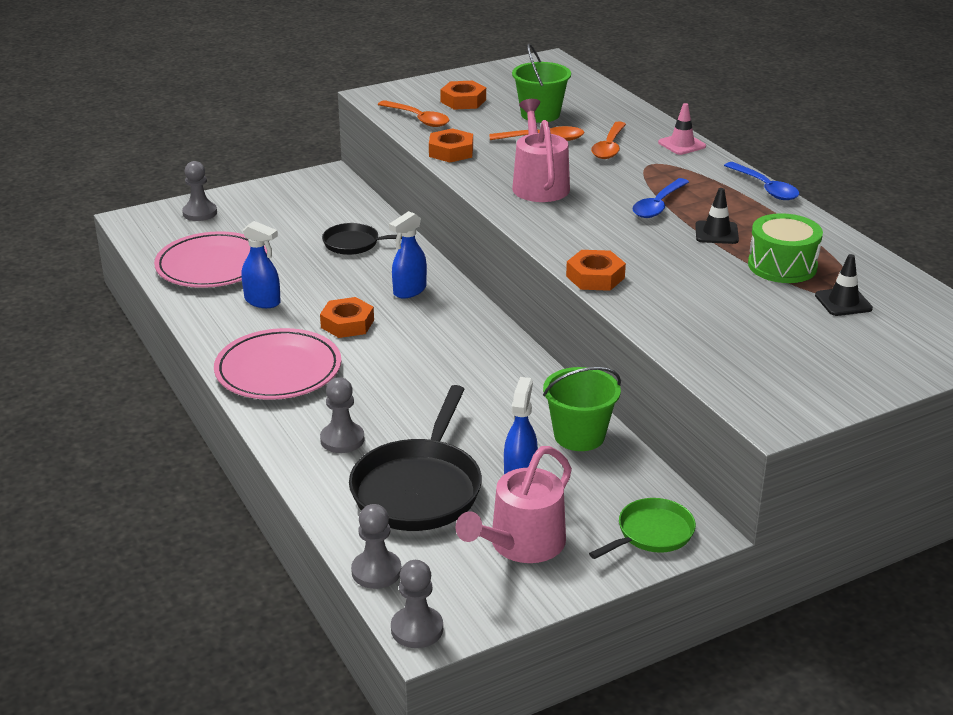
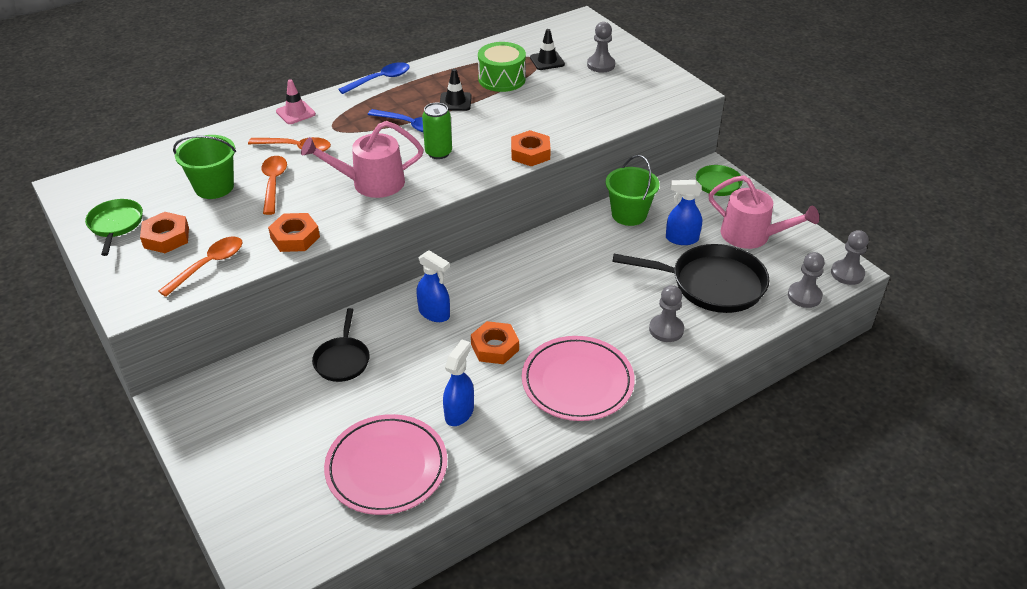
camera: 95 degrees left, 10 degrees up
(200, 213) = (256, 505): grey pawn -> grey pawn (601, 65)
(486, 81) = (115, 225): none -> green pan
(598, 221) = (438, 153): none -> green can

